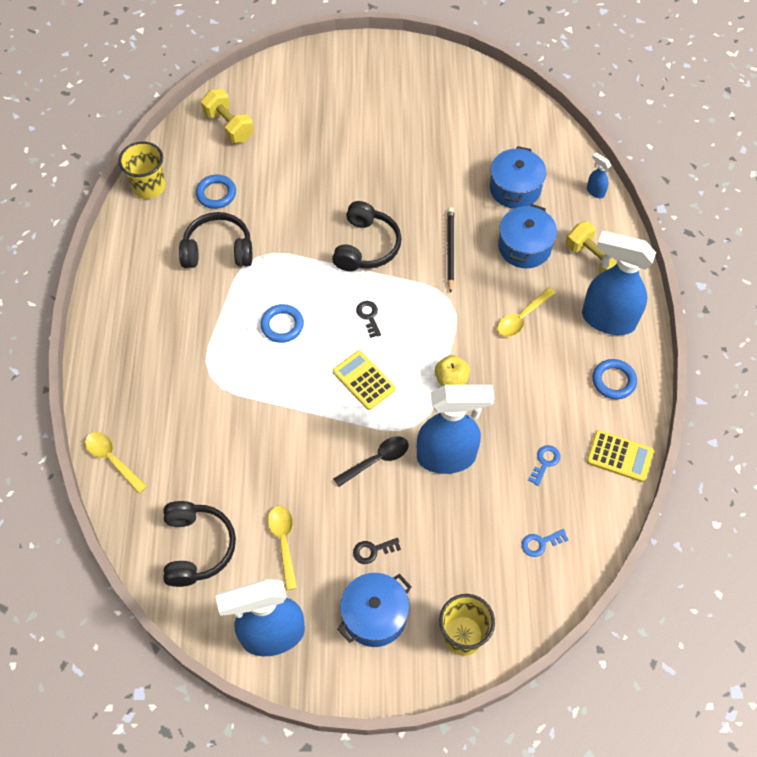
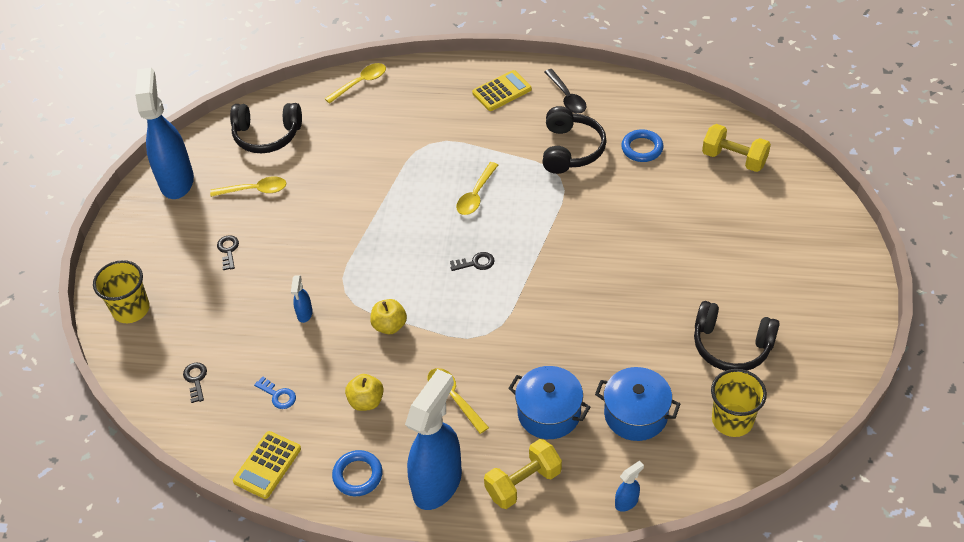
camera: 100 degrees right, 10 degrees down
(149, 186) = (653, 99): yellow cup -> yellow cup (732, 420)
(229, 126) = (734, 159): yellow dumbbell -> yellow dumbbell turned 60 degrees clockwise
(282, 325) = (476, 195): blue ring -> yellow spoon
(364, 380) = (402, 254): yellow calculator -> yellow calculator (502, 91)
(366, 246) = (564, 266): black headphones -> black headphones (731, 345)
(374, 616) = (170, 248): blue pot -> none
(376, 460) = (315, 259): black spoon -> black spoon (567, 97)
(447, 457) = (304, 314): blue spray bottle -> blue spray bottle, size x0.41
(450, 250) = (552, 340): black pencil -> none
(537, 386) = (366, 401): none -> yellow apple
(540, 543) = (196, 380): blue key -> black key

